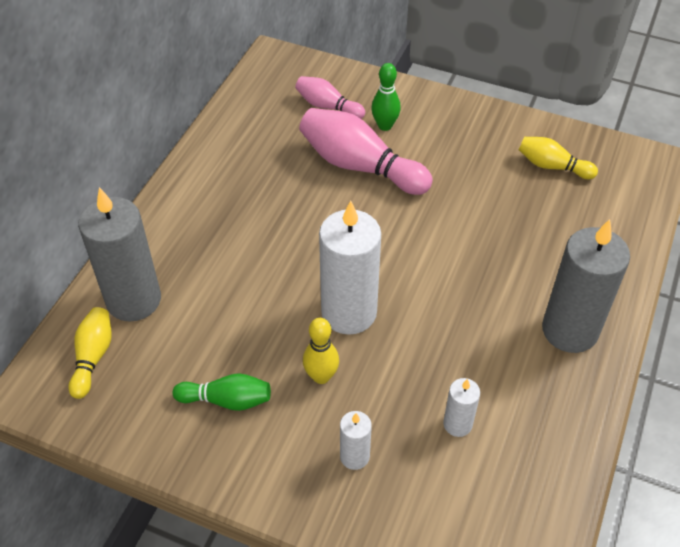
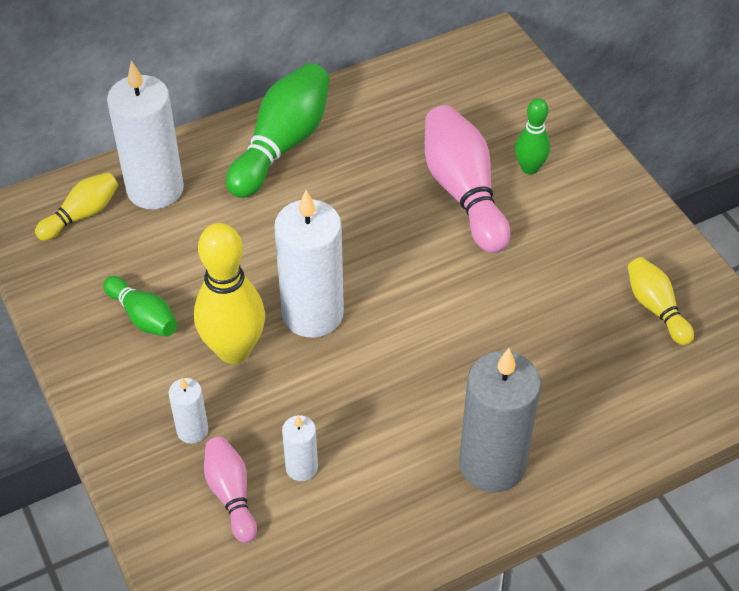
camera: 40 degrees right, 0 degrees up
(133, 300) = (155, 189): grey candle -> white candle
(199, 209) = (282, 145): none -> green bowling pin
(321, 376) = (234, 350): yellow bowling pin -> yellow bowling pin, size x1.79
(328, 106) = (494, 118): pink bowling pin -> pink bowling pin (231, 494)

